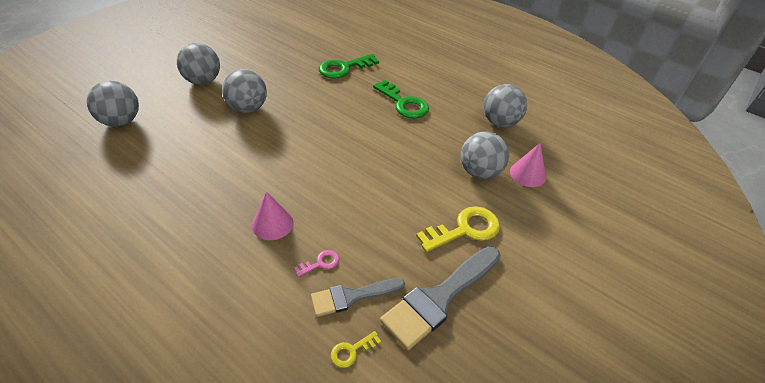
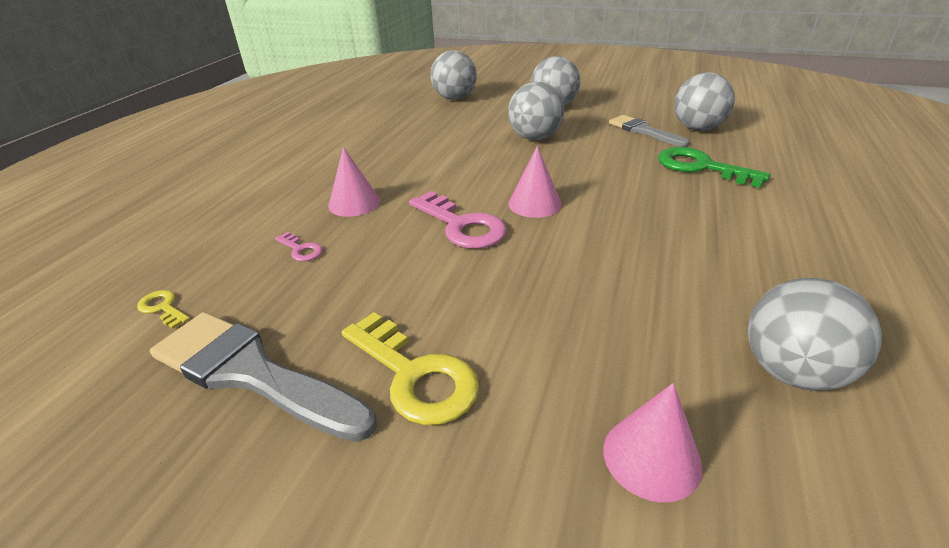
camera: 75 degrees right, 10 degrees down
(338, 140) = (534, 204): none -> pink cone
(342, 177) = (461, 225): none -> pink key
(352, 297) = (249, 287): grey brush -> grey brush (643, 131)
(403, 103) = (687, 235): green key -> none
(479, 172) = (587, 367): grey ball -> grey ball (697, 128)

